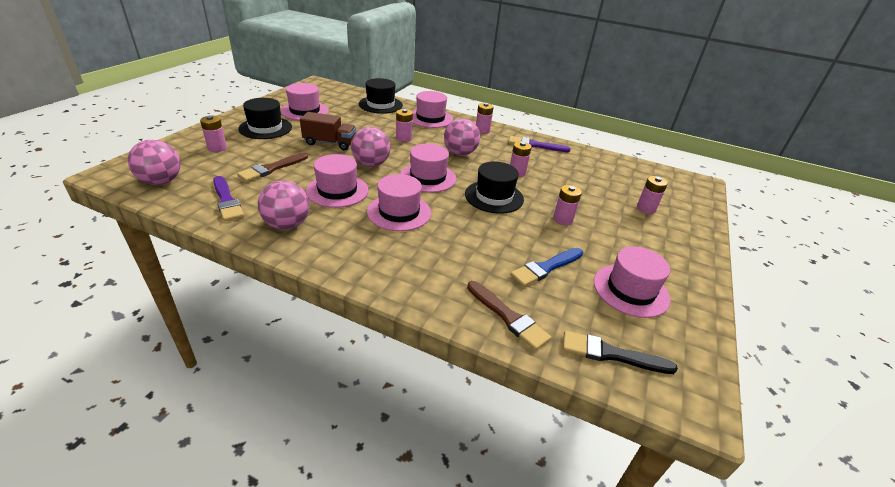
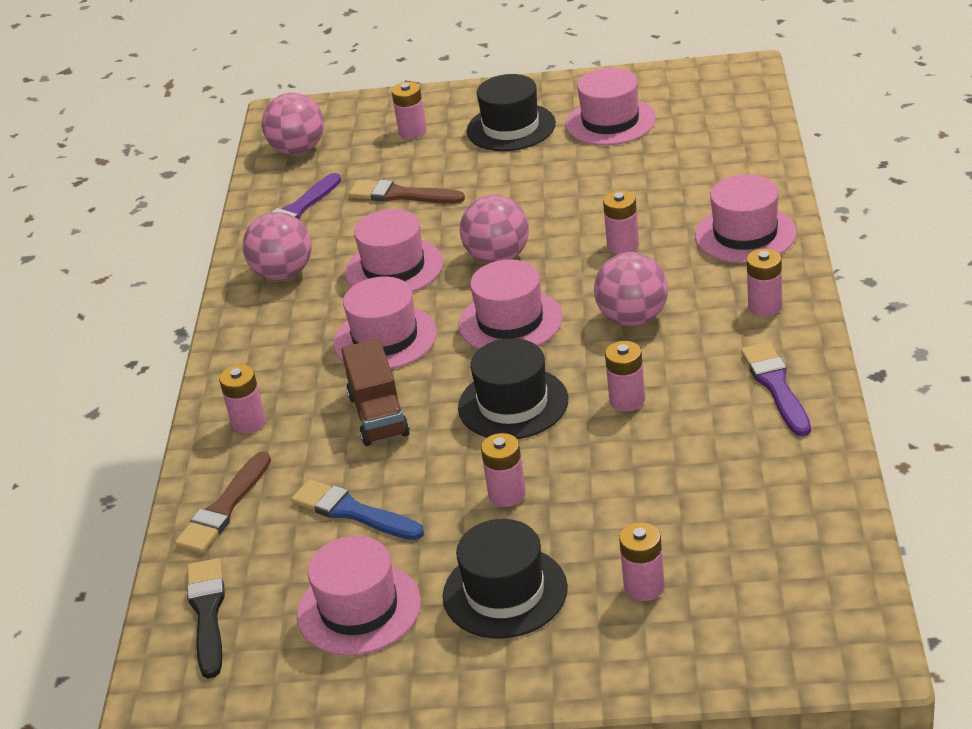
camera: 75 degrees right, 0 degrees up
(329, 143) = (525, 195): brown truck -> brown truck (378, 415)
(380, 105) = (735, 165): black hat -> black hat (505, 592)
(427, 281) = (248, 422): none -> pink battery

